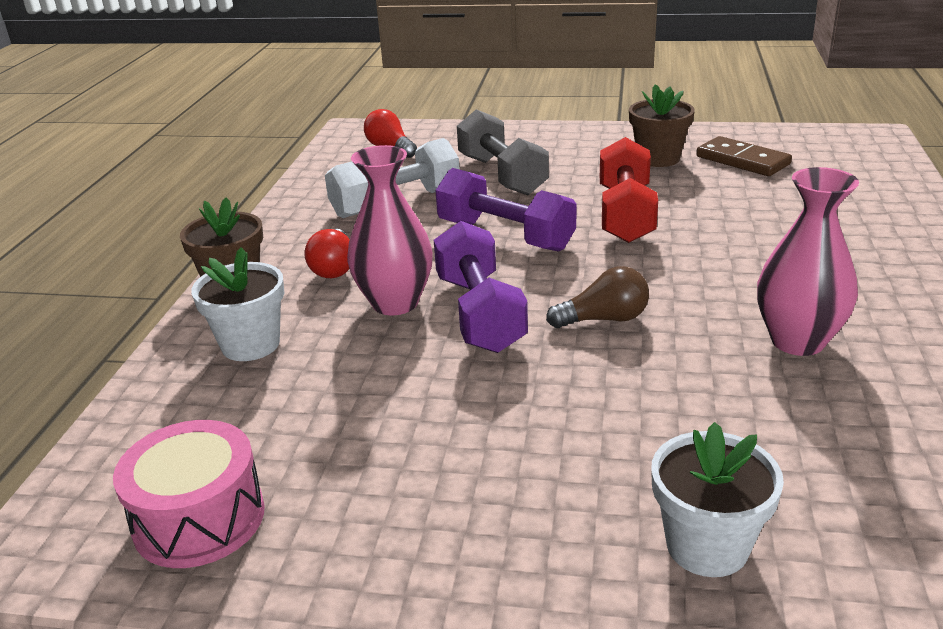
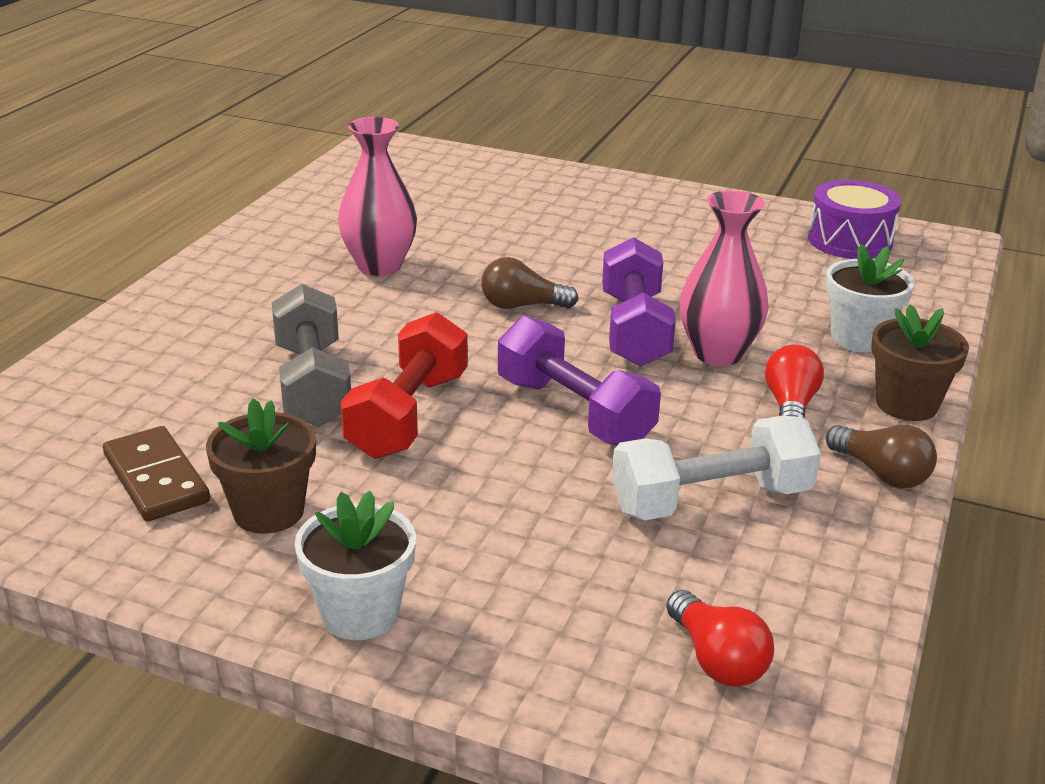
camera: 170 degrees left, 0 degrees up
(199, 518) = (850, 241): pink drum -> purple drum
(276, 234) = (881, 473): none -> brown light bulb
(502, 175) = (533, 527): grey dumbbell -> grey dumbbell (312, 384)
(707, 546) = (546, 193): white flower pot -> white flower pot (360, 613)

